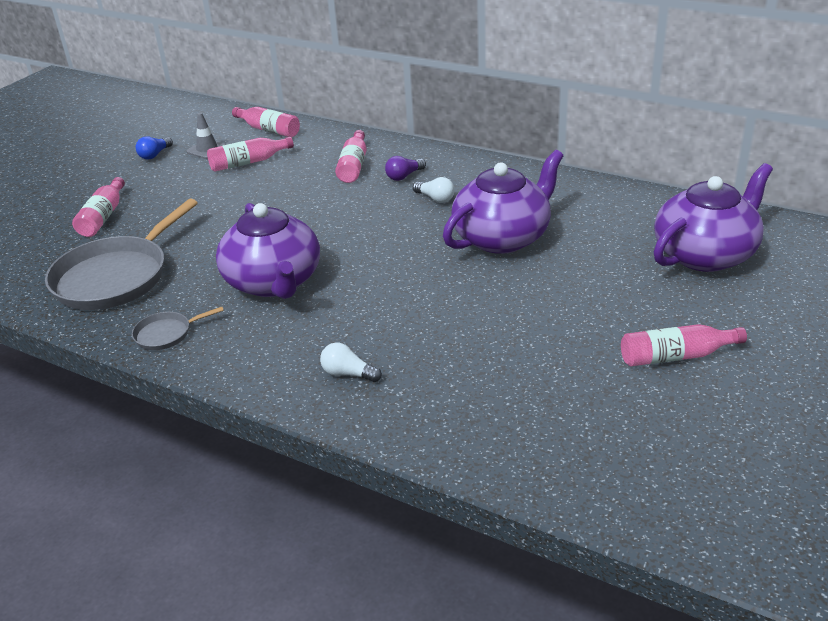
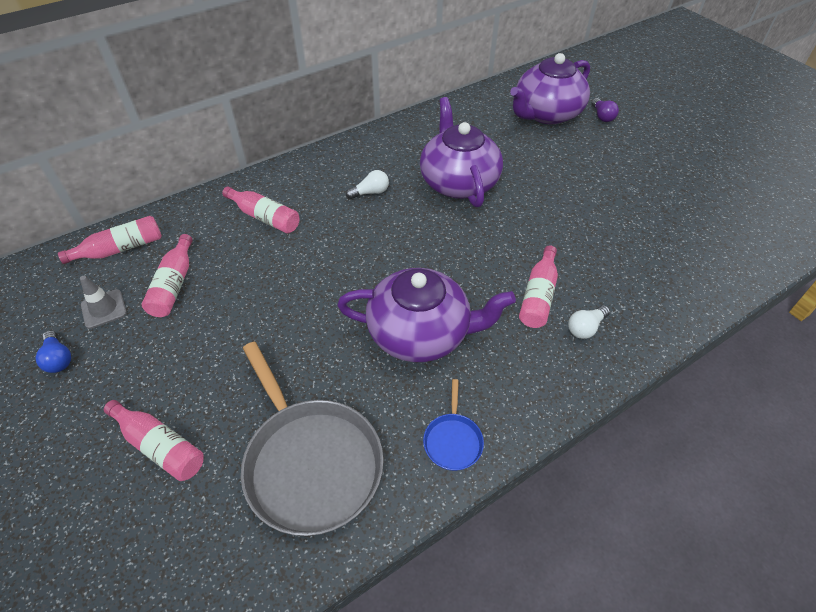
camera: 65 degrees left, 15 degrees up
(166, 334) = (453, 441): grey pan -> blue pan
(404, 176) = (316, 195): purple light bulb -> purple light bulb (602, 116)
(676, 356) = (644, 170): pink bottle -> pink bottle (538, 296)
(705, 254) = (546, 114): purple teapot -> purple teapot turned 120 degrees counterclockwise

